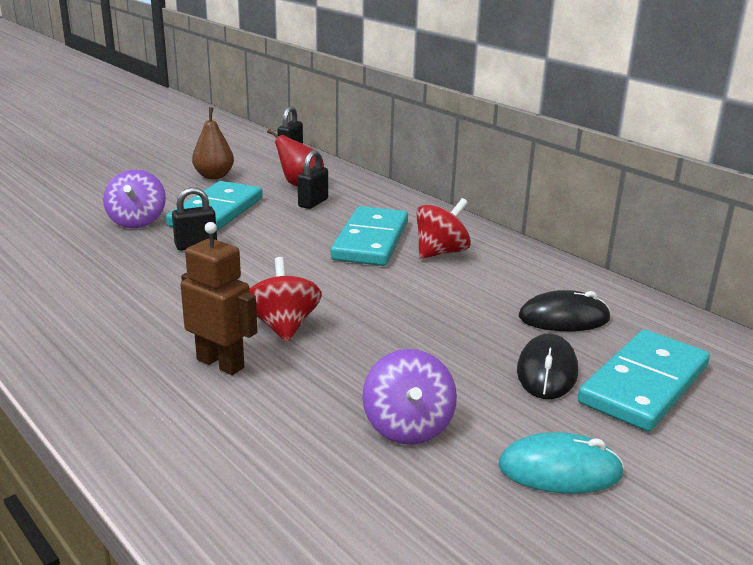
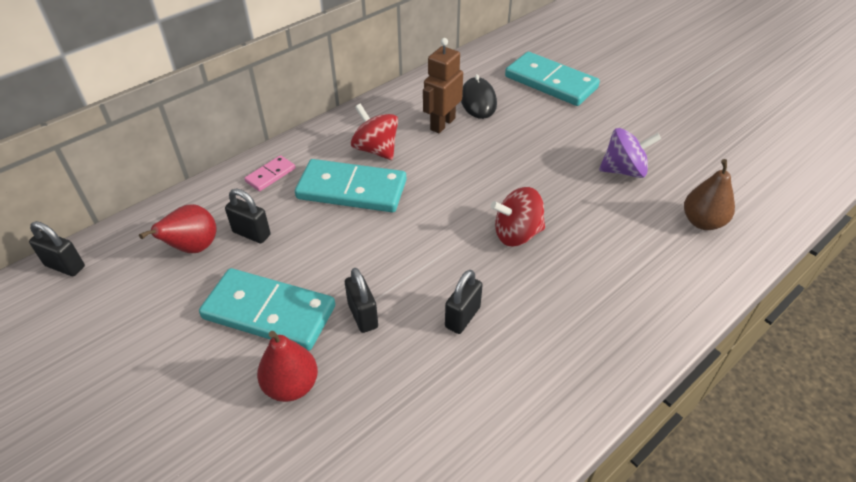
camera: 90 degrees left, 20 degrees up
(137, 221) = (291, 386): purple spinning top -> red pear
(172, 289) = (462, 317): none -> black padlock
(214, 176) = (141, 334): brown pear -> brown pear (702, 222)
(221, 363) = (580, 264): brown robot -> brown robot (442, 124)
(395, 207) = (270, 175): none -> pink domino
(547, 371) = (546, 114): black mouse -> none
(560, 470) = (640, 119): turquoise mouse -> none

